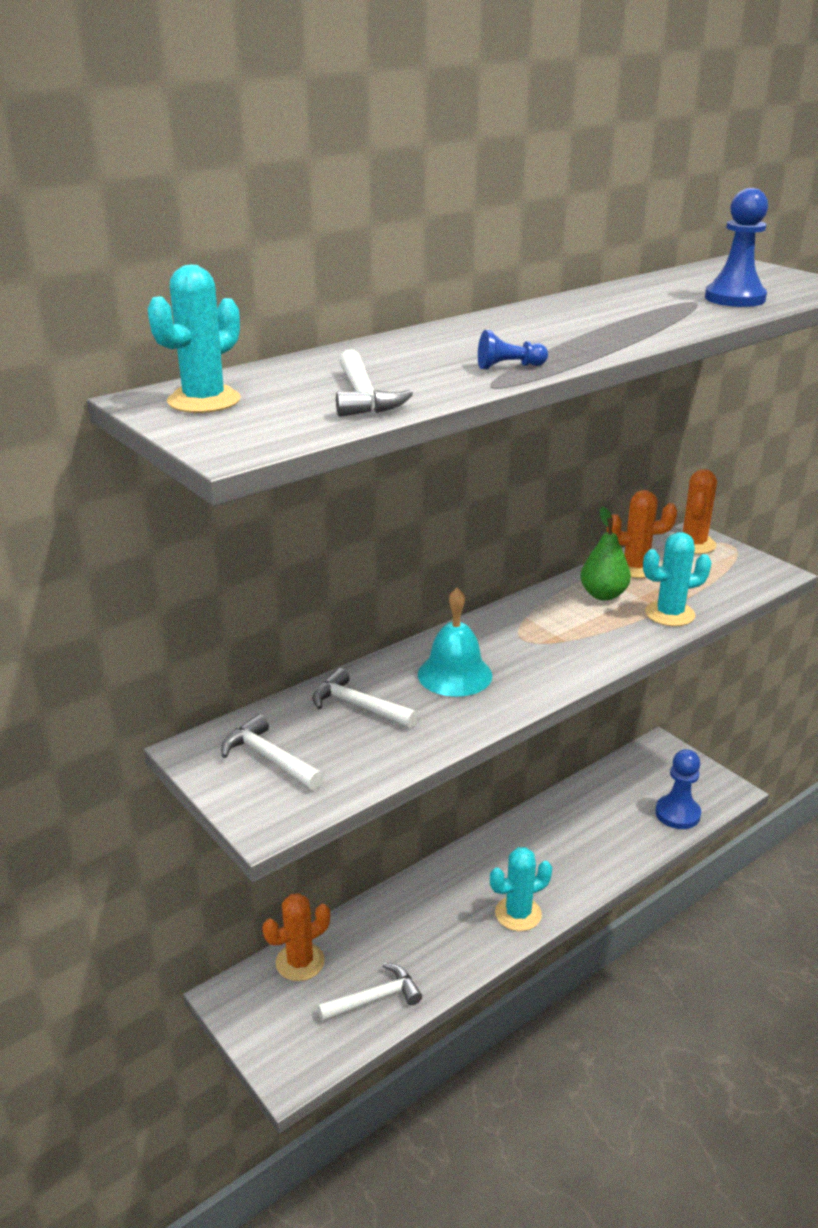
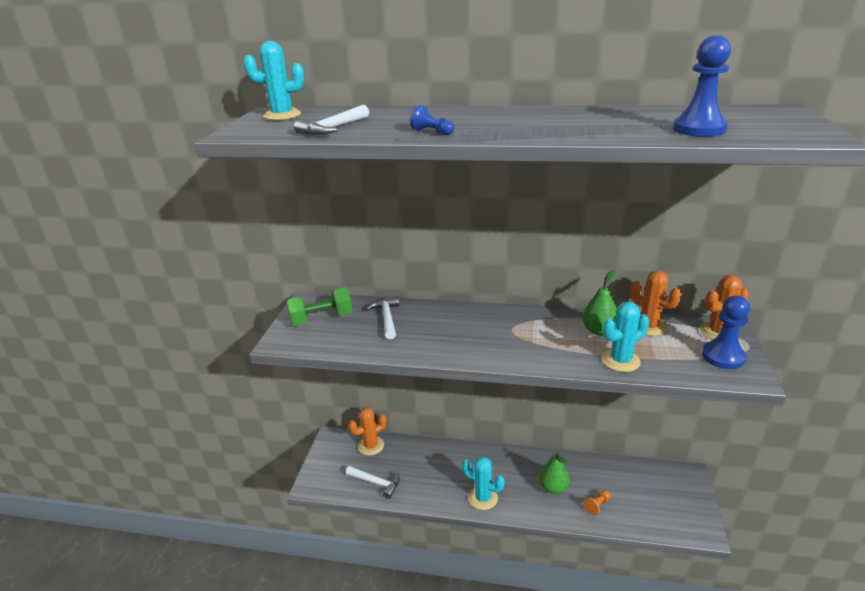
camera: 50 degrees right, 0 degrees up
(269, 758) = (321, 319): white hammer -> green dumbbell
(300, 962) = (371, 446): orange cactus -> orange cactus turned 45 degrees counterclockwise
(455, 674) = (449, 328): turquoise bell -> none
(568, 847) = (553, 487): none -> green pear
(628, 834) = (597, 505): none -> orange pawn
(669, 614) = (620, 361): turquoise cactus -> turquoise cactus turned 60 degrees counterclockwise
(677, 814) = (645, 517): blue pawn -> blue pawn (723, 356)

